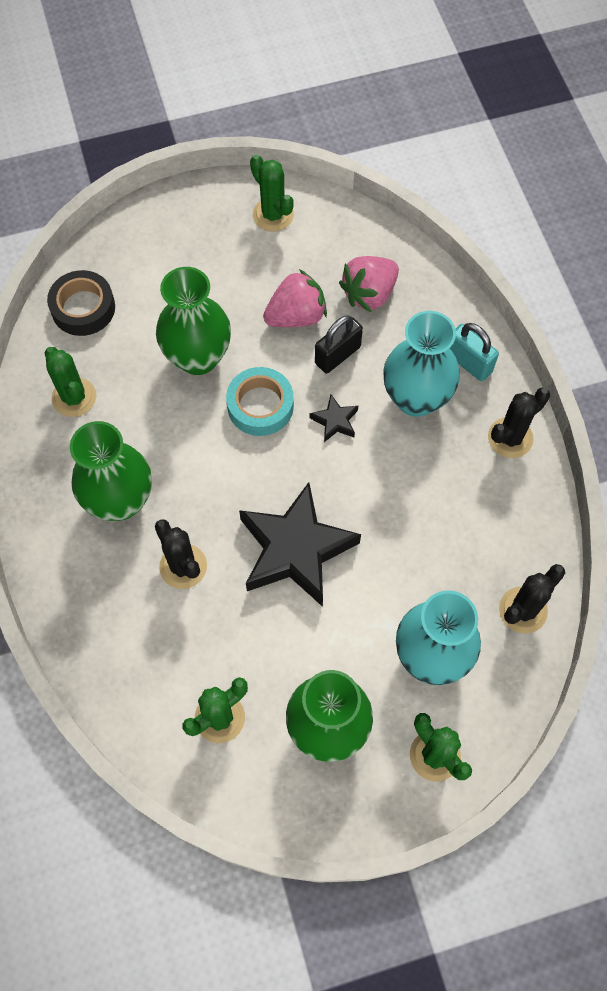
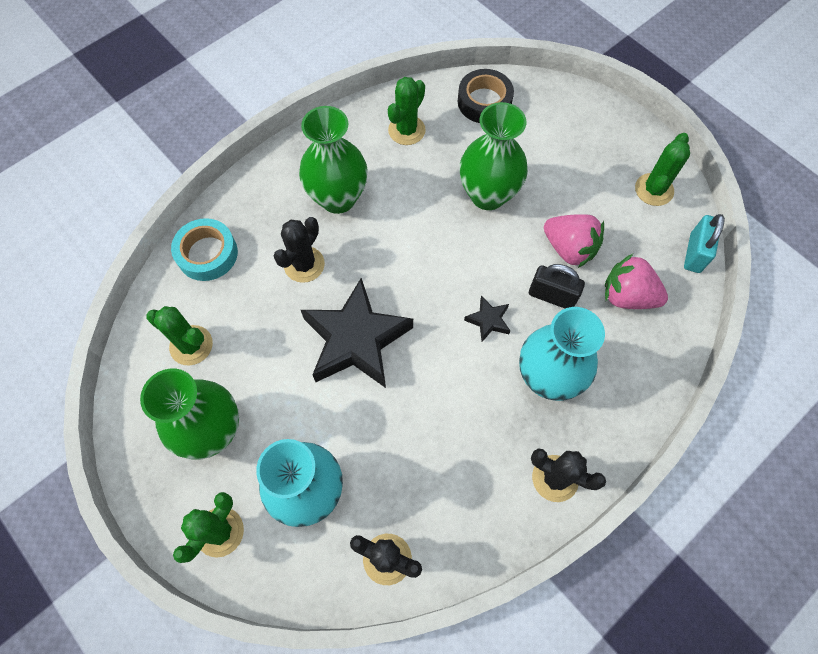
camera: 65 degrees right, 0 degrees up
(260, 406) = (470, 258): turquoise tape -> turquoise tape (207, 254)
(469, 362) = (611, 409): turquoise padlock -> turquoise padlock (694, 253)

